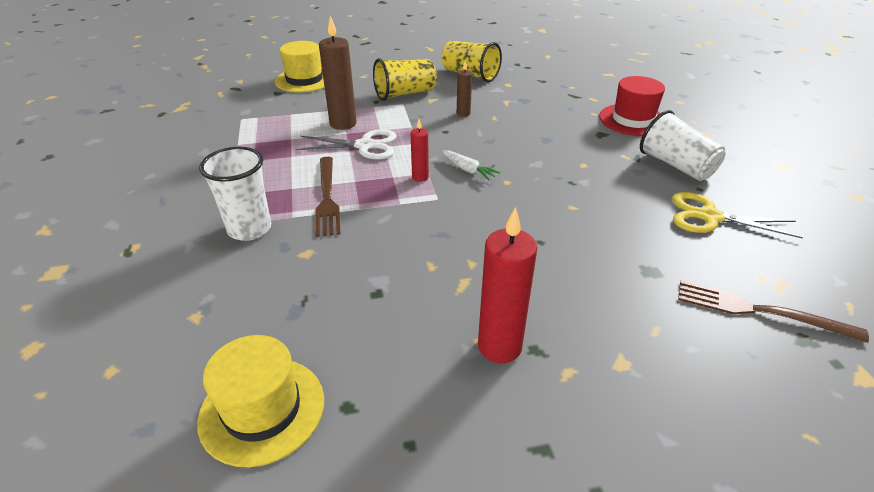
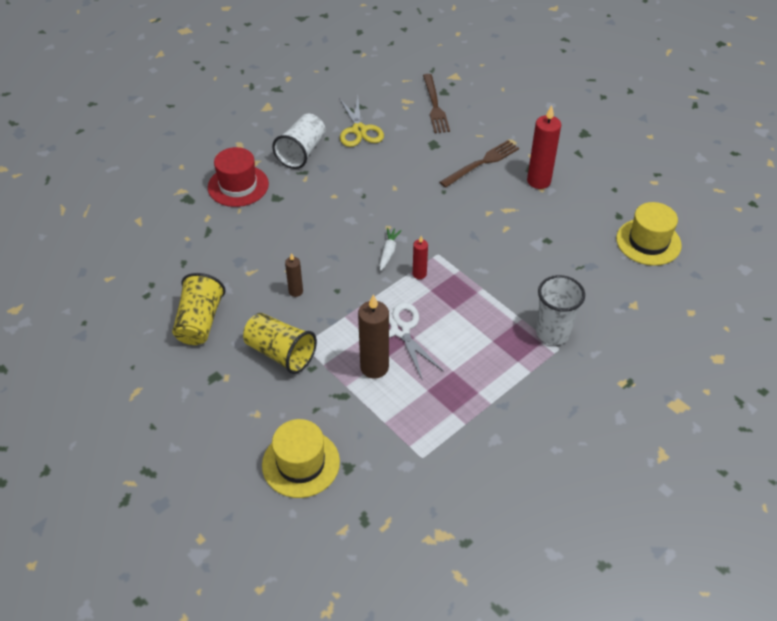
camera: 120 degrees left, 10 degrees up
(327, 198) = (486, 312): brown fork -> brown fork (482, 163)

